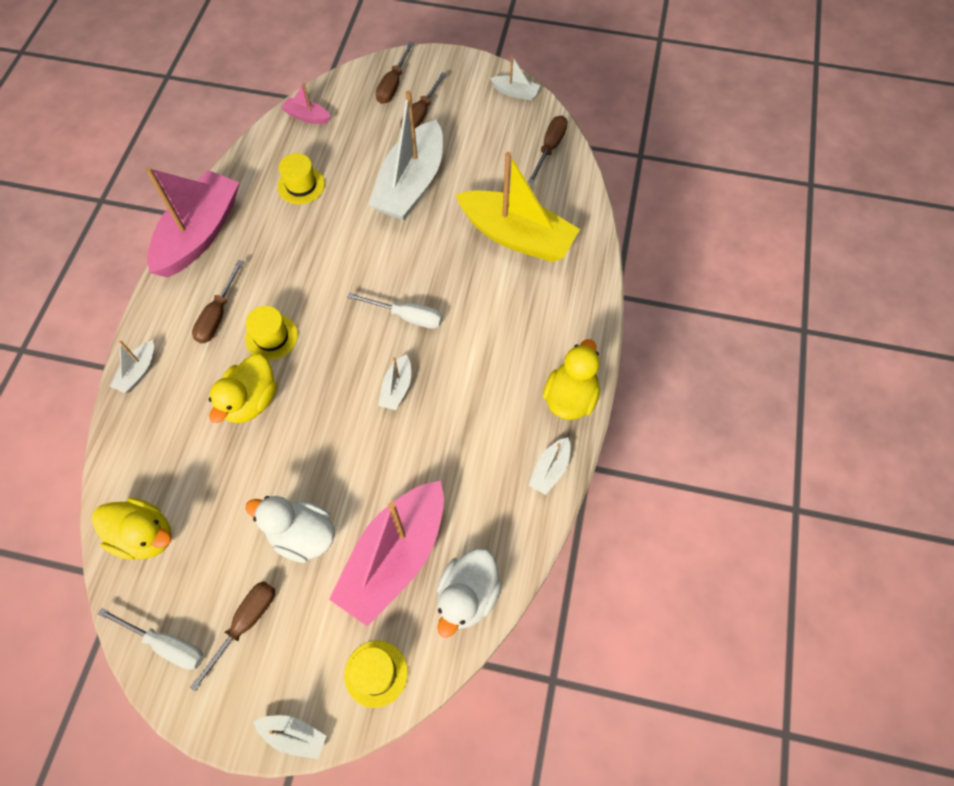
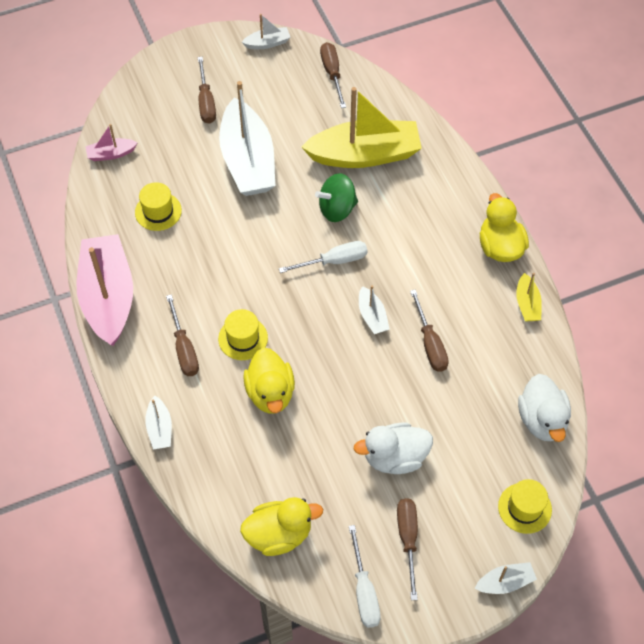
camera: 35 degrees left, 5 degrees down
(166, 644) = (364, 591): white screwdriver -> white screwdriver turned 90 degrees clockwise
(393, 85) = (161, 89): brown screwdriver -> brown screwdriver (430, 343)
(395, 557) = (472, 428): pink boat -> none
(450, 271) = (337, 209): none -> green spinning top
(550, 470) = (527, 304): white boat -> yellow boat

